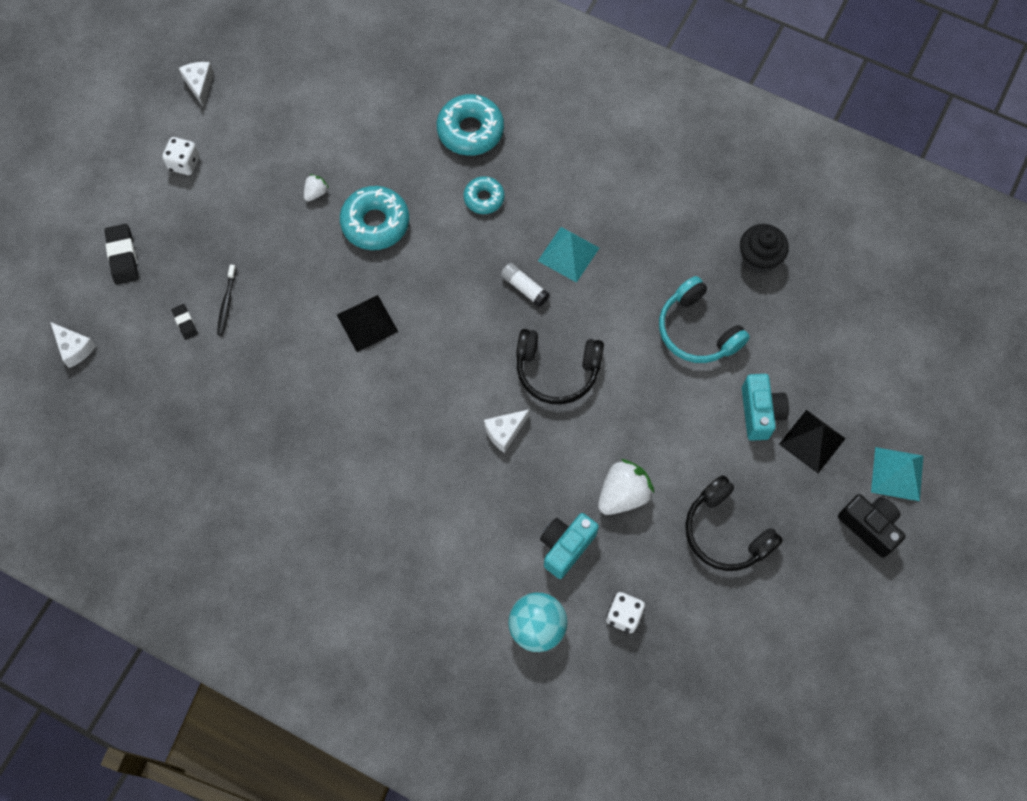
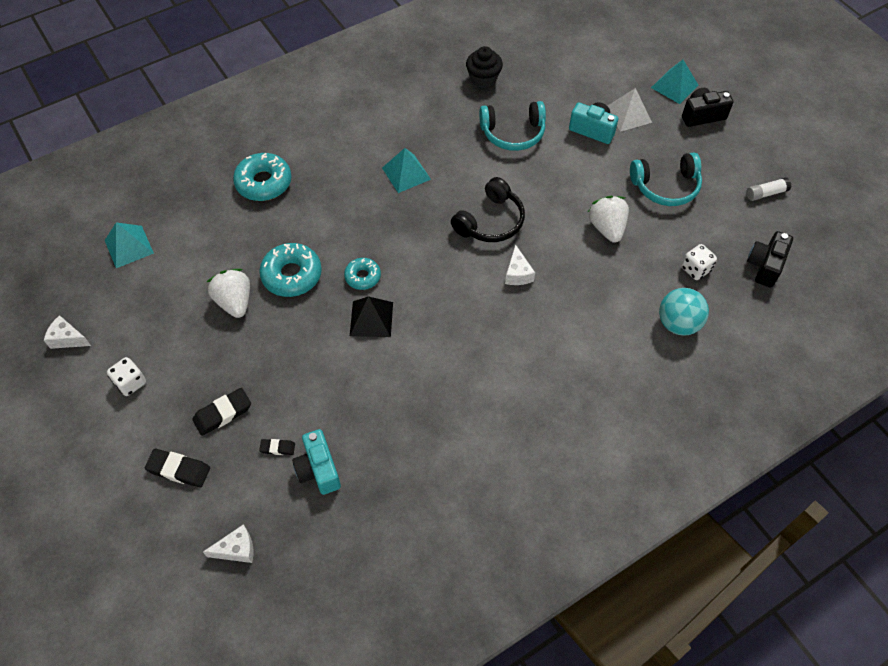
camera: 60 degrees left, 10 degrees down
(195, 257) = (223, 413): none -> black eraser
(226, 303) = (283, 408): black toothbrush -> none
(316, 193) = (235, 302): white strawberry -> white strawberry, size x1.97
(323, 66) = (129, 246): none -> turquoise pyramid
(484, 198) = (325, 200): turquoise donut -> turquoise donut (363, 277)
(524, 288) = (413, 210): white glue stick -> white glue stick (766, 193)
(566, 547) = (627, 278): turquoise camera -> turquoise camera (318, 469)
(676, 692) = (765, 266): none -> black camera
(725, 532) = (666, 187): black headphones -> turquoise headphones
(812, 441) = (628, 114): black pyramid -> white pyramid

